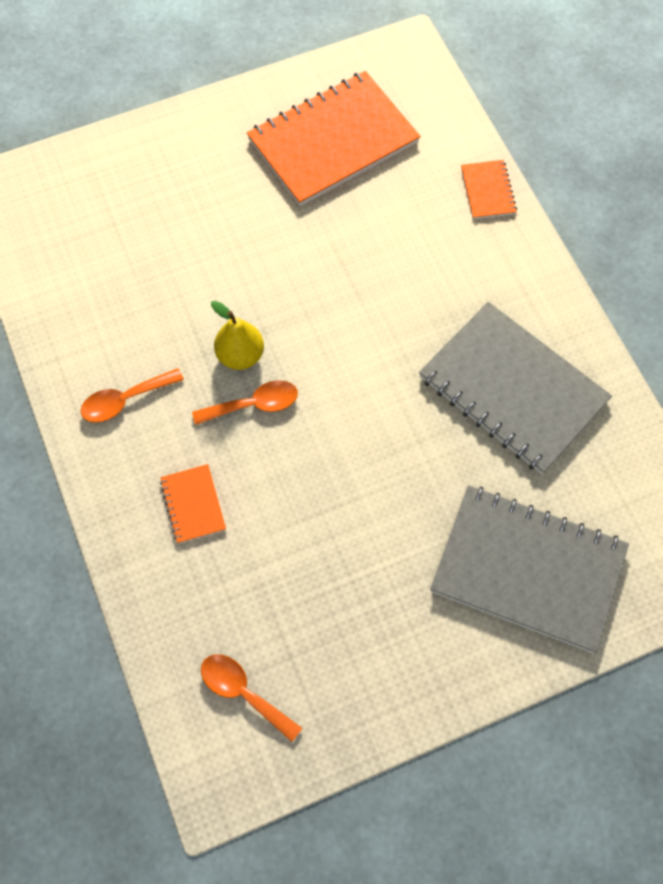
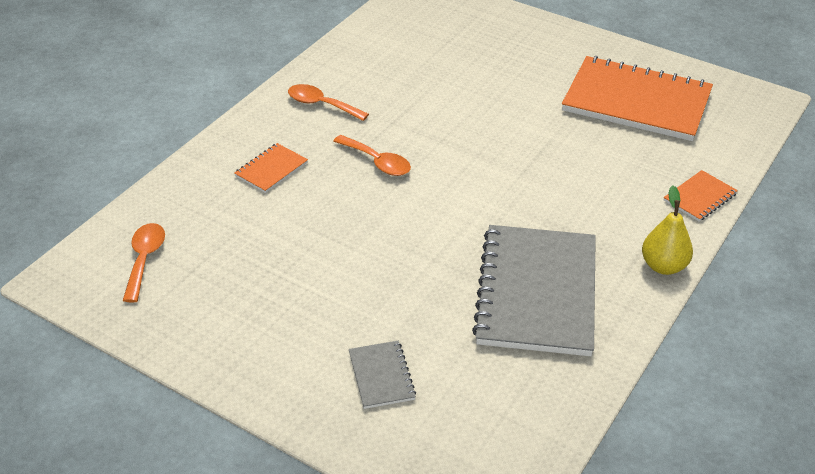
camera: 55 degrees right, 25 degrees down
(240, 355) = (410, 138): yellow pear -> yellow pear (663, 266)
(528, 569) = (381, 376): grey notebook -> grey notebook, size x0.44

